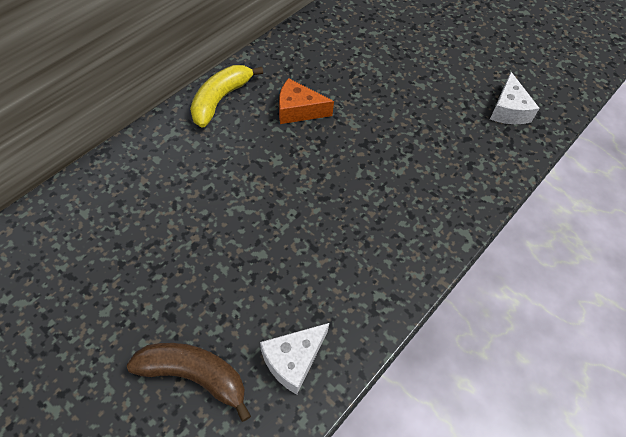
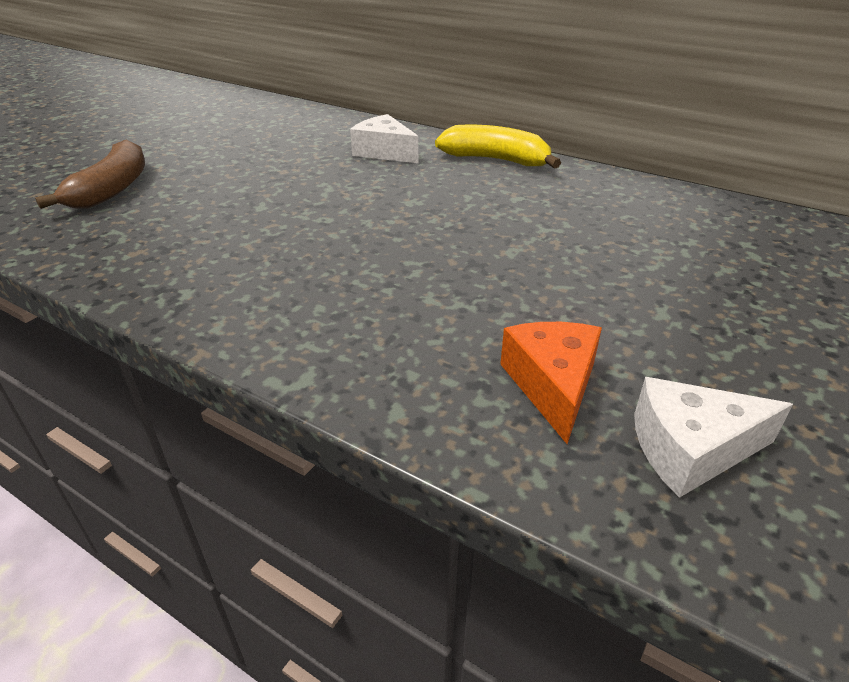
camera: 85 degrees right, 20 degrees down
(293, 360) = (107, 238): white cheese -> white cheese (384, 152)
(298, 110) = (511, 207): orange cheese -> orange cheese (552, 385)

